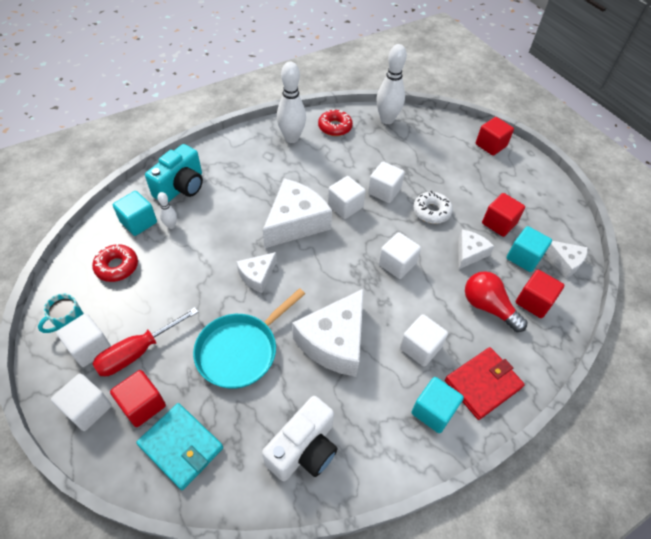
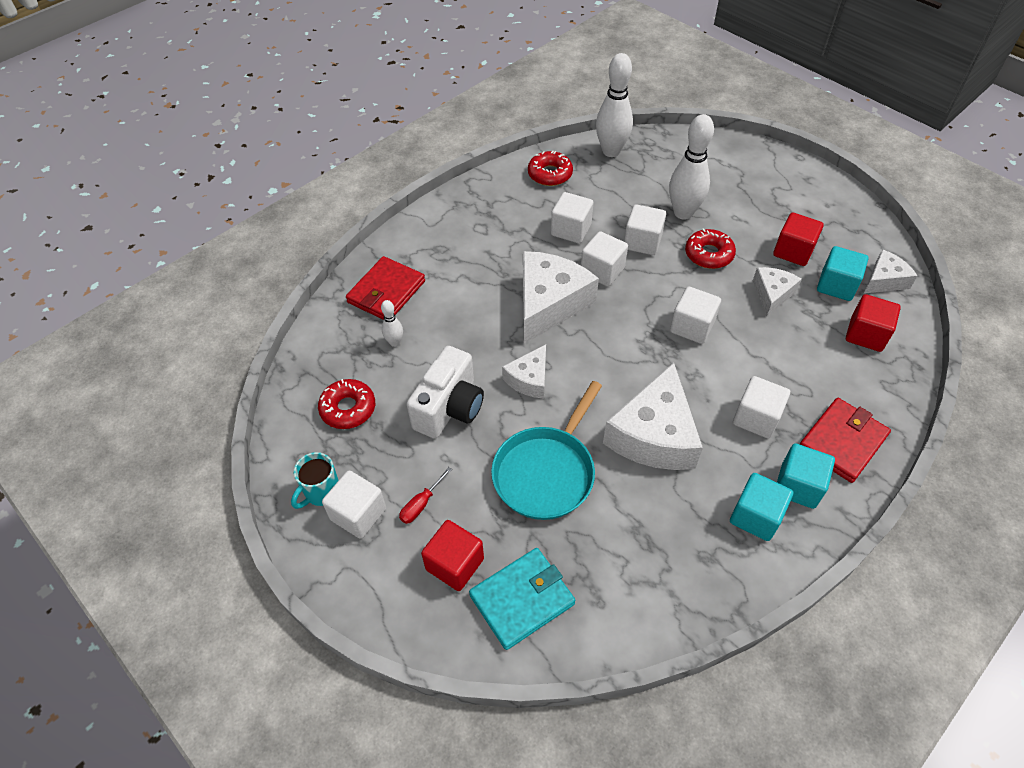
camera: 10 degrees left, 0 degrees up
(88, 408) = (389, 585): white cube -> white cube (571, 230)
(138, 222) = (351, 347): turquoise cube -> turquoise cube (755, 516)
(138, 351) = (421, 504): red screwdriver -> red screwdriver, size x0.52
(181, 187) = (386, 292): turquoise camera -> red wallet
(181, 447) = (522, 599): turquoise wallet -> turquoise wallet turned 60 degrees counterclockwise
(291, 138) = (501, 199): white bowling pin -> white bowling pin (683, 213)
(304, 449) = (667, 565): white camera -> white camera (449, 408)
(431, 211) = (708, 254): white donut -> red donut
(488, 307) = (816, 353): red light bulb -> none
(490, 145) = (749, 158): red cube -> none
(564, 262) = (884, 280): white cheese -> white cheese turned 60 degrees counterclockwise

